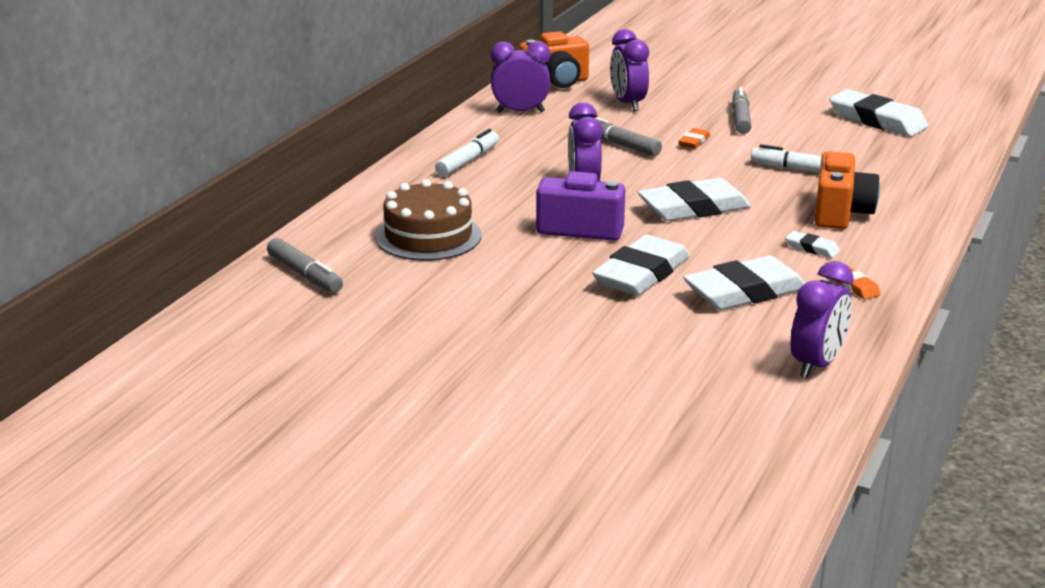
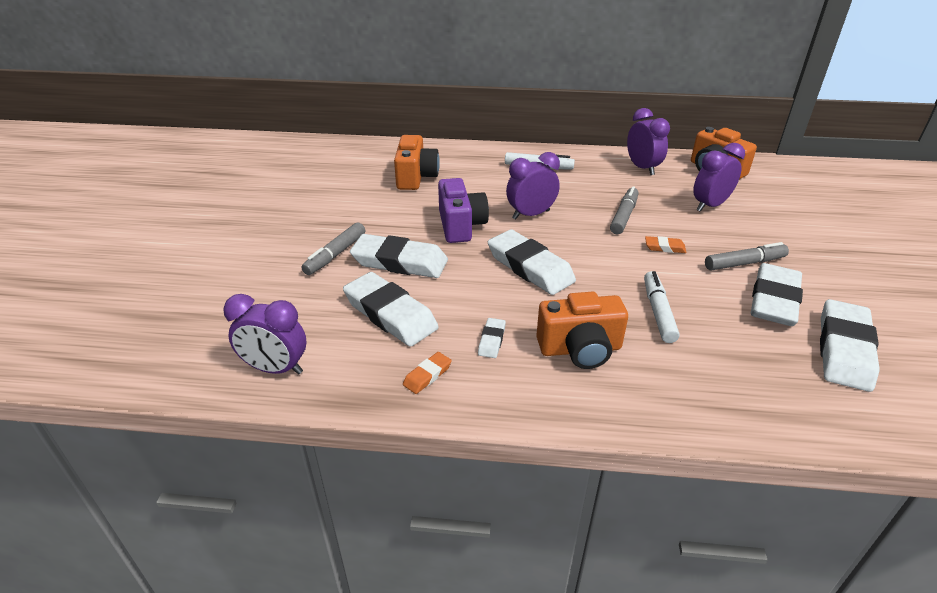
camera: 70 degrees right, 10 degrees up
(305, 274) = (347, 154): grey marker -> grey marker (336, 254)
(428, 236) = (416, 177): brown cake -> orange camera
(802, 124) = (774, 300): none -> white eraser

